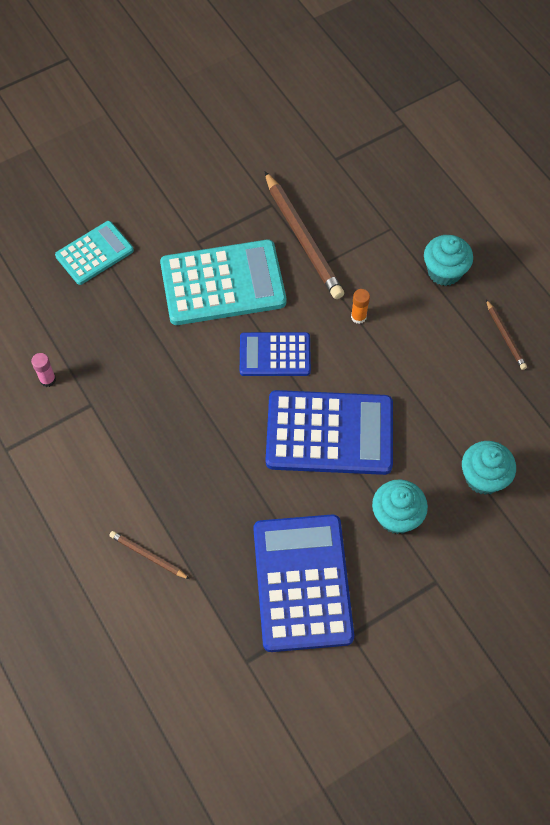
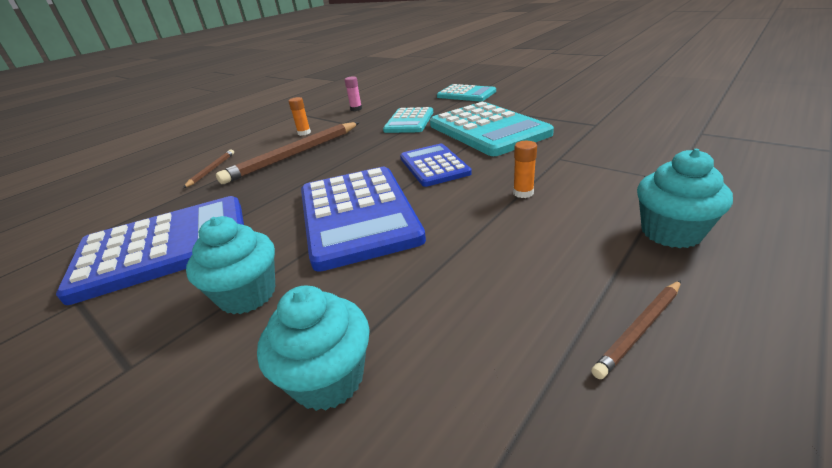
camera: 75 degrees right, 30 degrees down
(95, 451) = (304, 133): none -> orange glue stick
(143, 338) = (409, 121): none -> turquoise calculator
(303, 238) = (580, 144): brown pencil -> brown pencil (294, 155)

